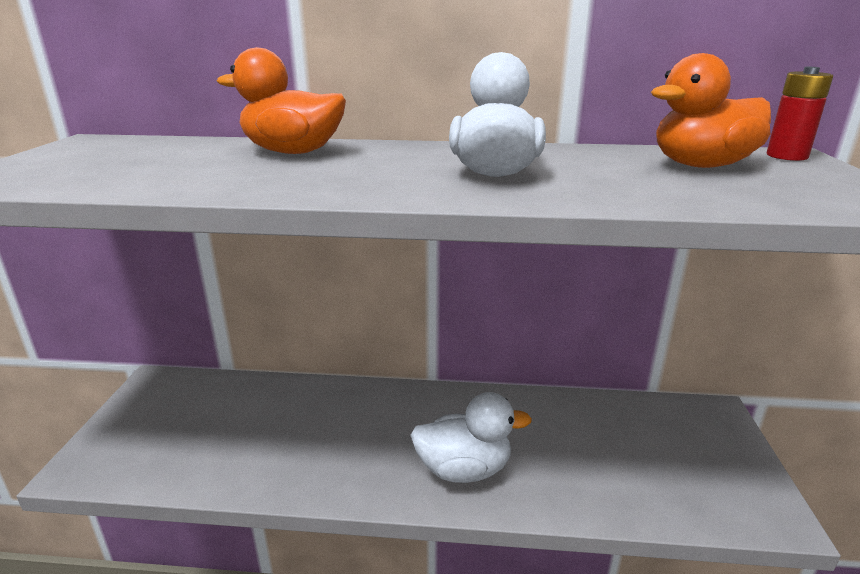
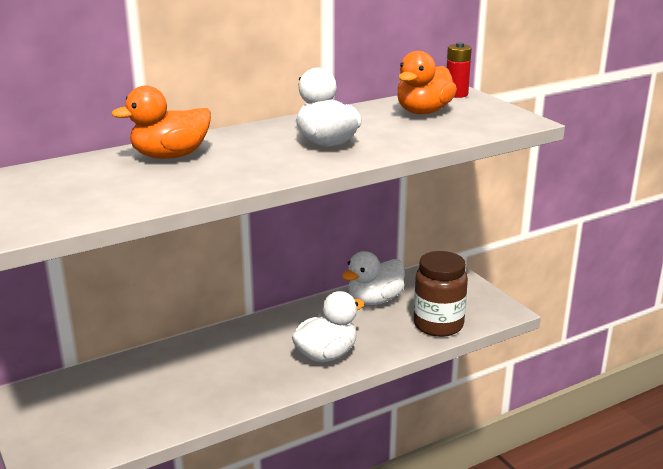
camera: 35 degrees left, 0 degrees up
(586, 419) = (374, 300): none -> white duck
(649, 493) = (438, 325): none -> brown jar

